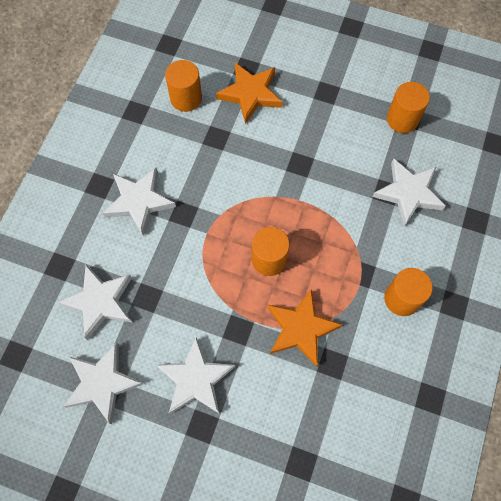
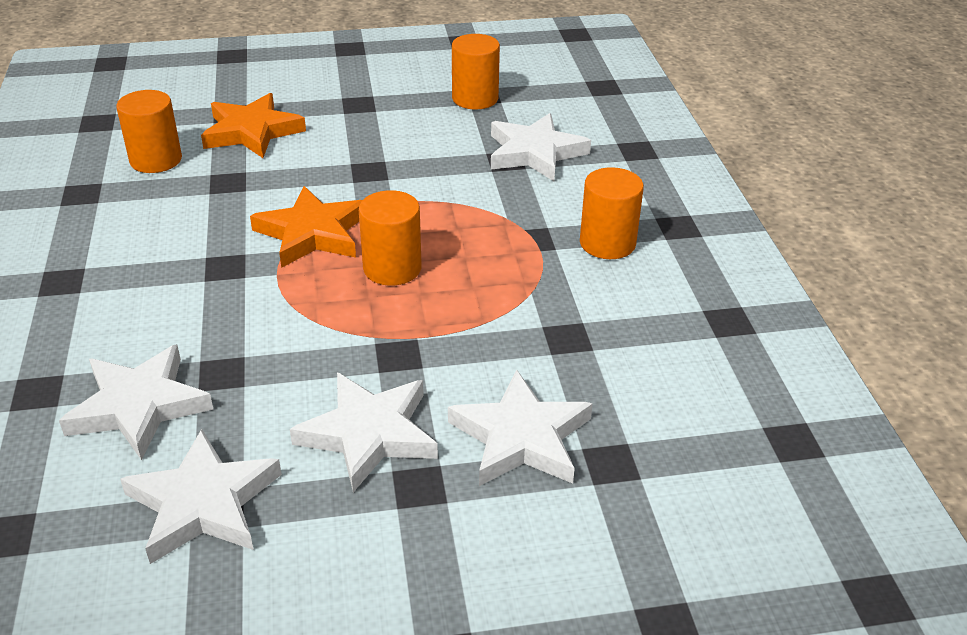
camera: 30 degrees left, 30 degrees down
(139, 201) = (142, 276): white star -> white star (521, 437)
(301, 329) = (493, 319): orange star -> orange star (312, 233)

